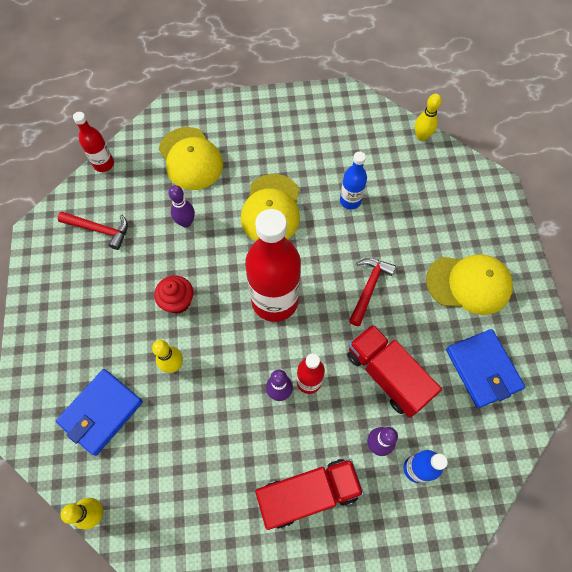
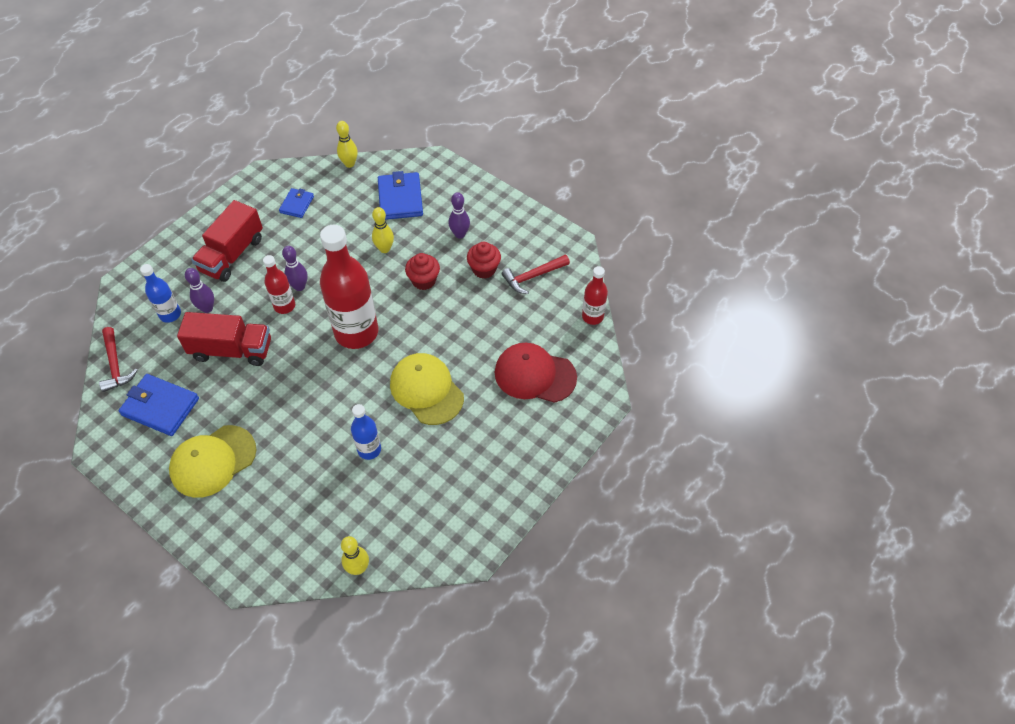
camera: 135 degrees right, 10 degrees down
(124, 269) = (484, 269): none -> red cupcake
(186, 222) = (479, 329): purple bowling pin -> purple bowling pin (460, 234)
(190, 159) = (535, 375): yellow cap -> red cap
(195, 504) = (297, 204): none -> blue wallet
(369, 288) = (293, 395): red hammer -> red hammer (115, 365)

